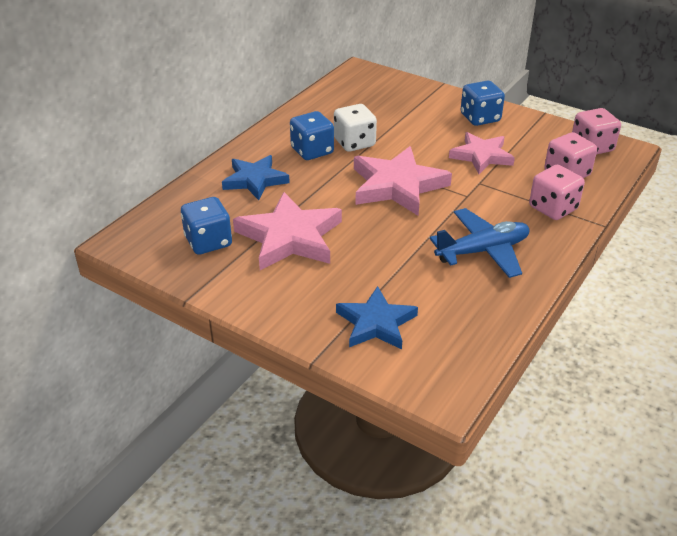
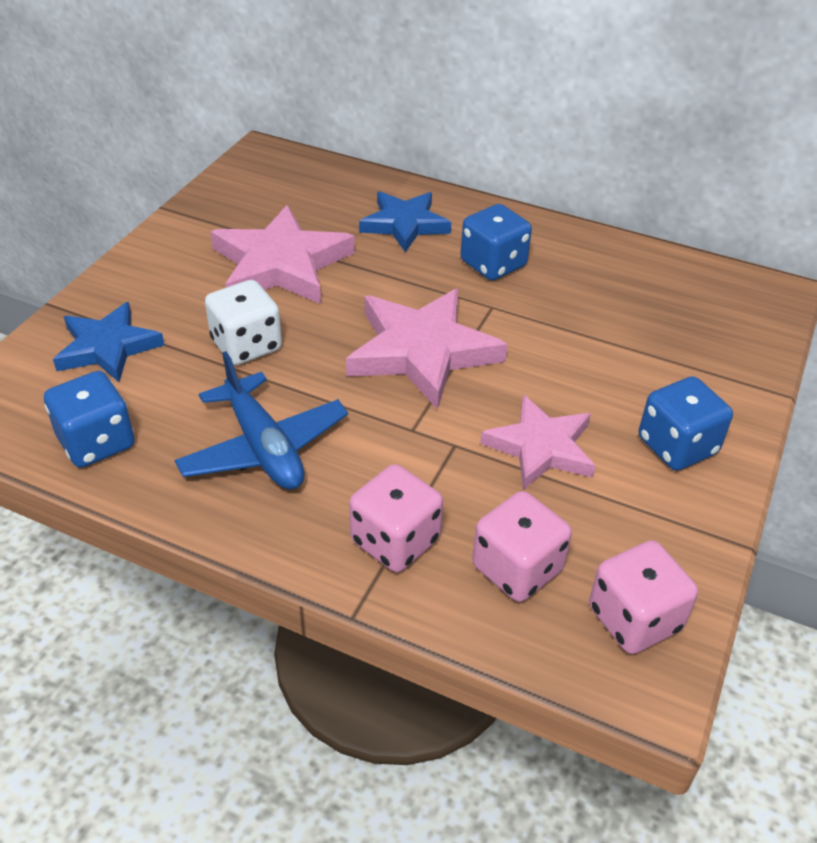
camera: 80 degrees right, 5 degrees up
(208, 242) = (266, 207): blue dice -> blue dice (96, 442)
(354, 143) = (530, 302): white dice -> white dice (246, 345)

